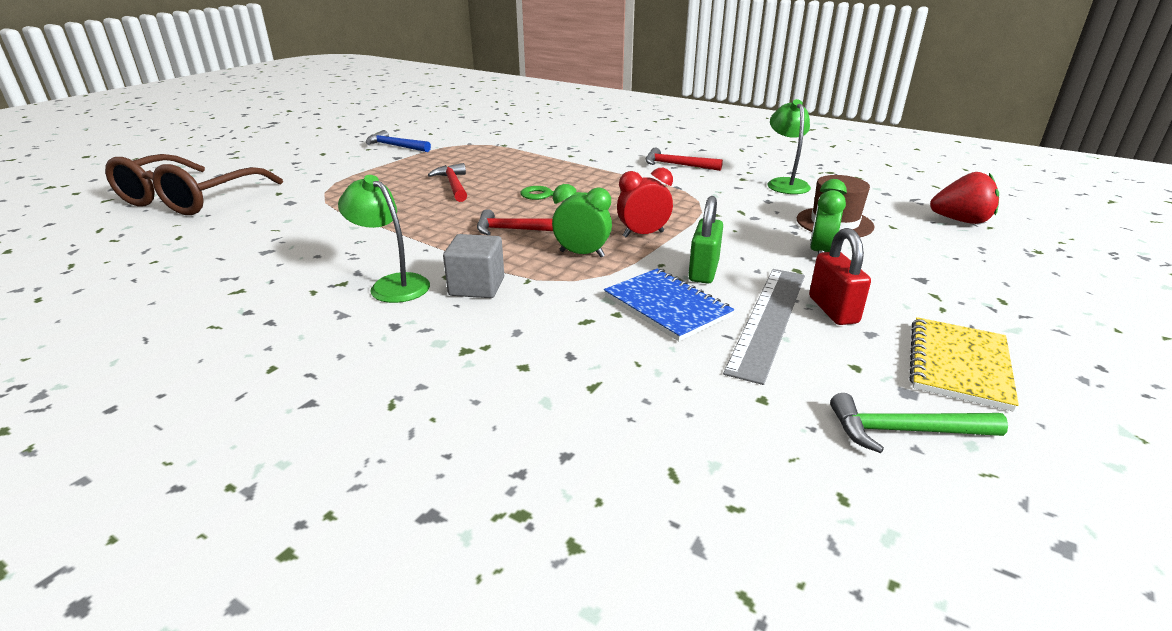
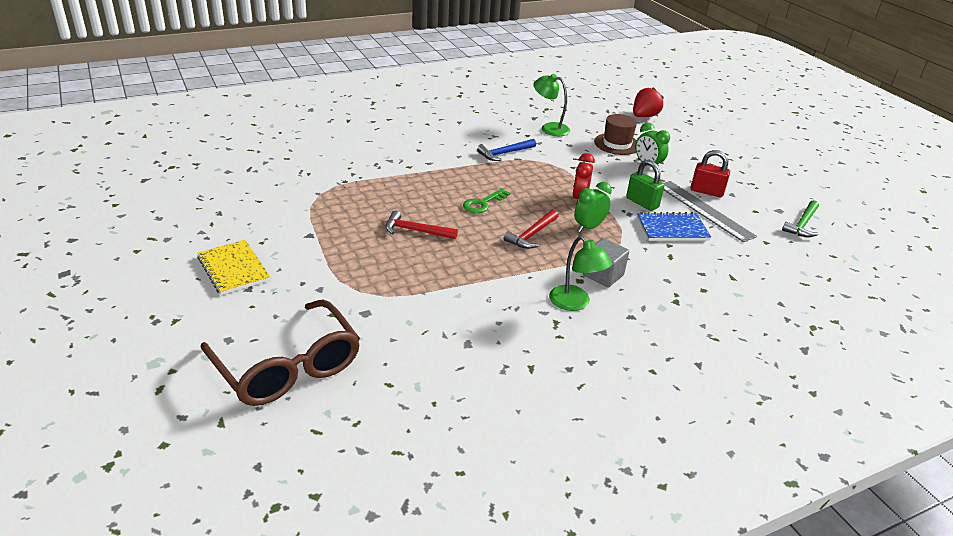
camera: 60 degrees left, 5 degrees up
(392, 284) = (575, 303): green lamp -> green lamp turned 105 degrees counterclockwise
(395, 146) = (275, 227): blue hammer -> blue hammer (504, 153)
(677, 165) = (478, 142): red hammer -> none
(958, 365) = (767, 190): yellow notebook -> yellow notebook (233, 269)

